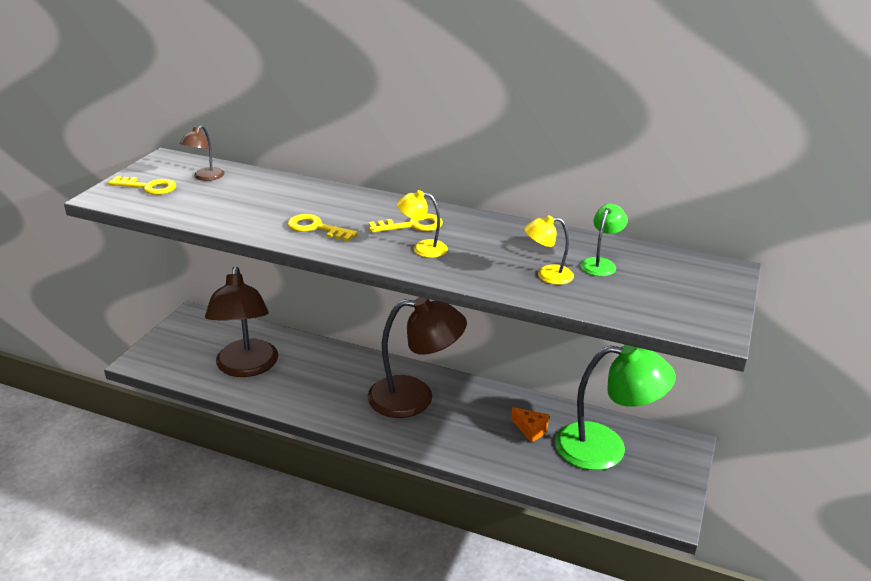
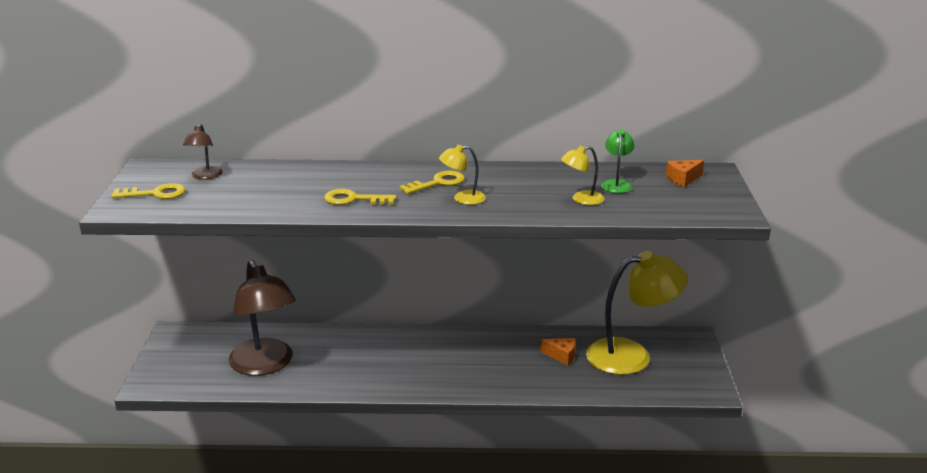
camera: 20 degrees left, 5 degrees down
(415, 398) = (444, 354): brown lamp -> none
(605, 448) = (631, 355): green lamp -> yellow lamp
(682, 273) = (683, 179): none -> orange cheese

